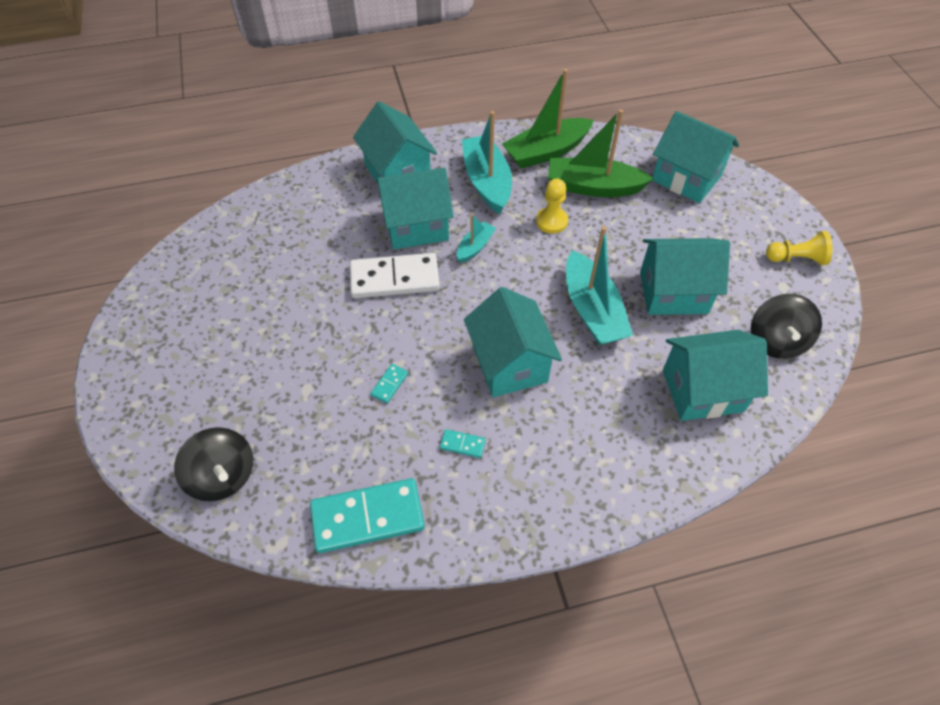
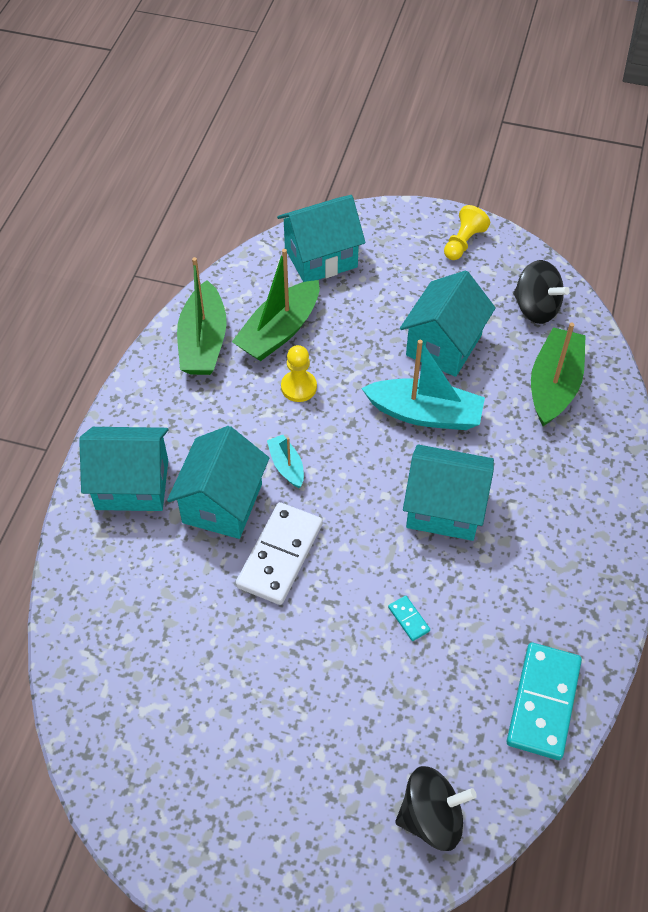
camera: 60 degrees left, 0 degrees up
(462, 444) = (509, 589): turquoise domino -> none
(487, 182) = (207, 412): turquoise boat -> none
(702, 390) = (554, 385): turquoise house -> green boat

